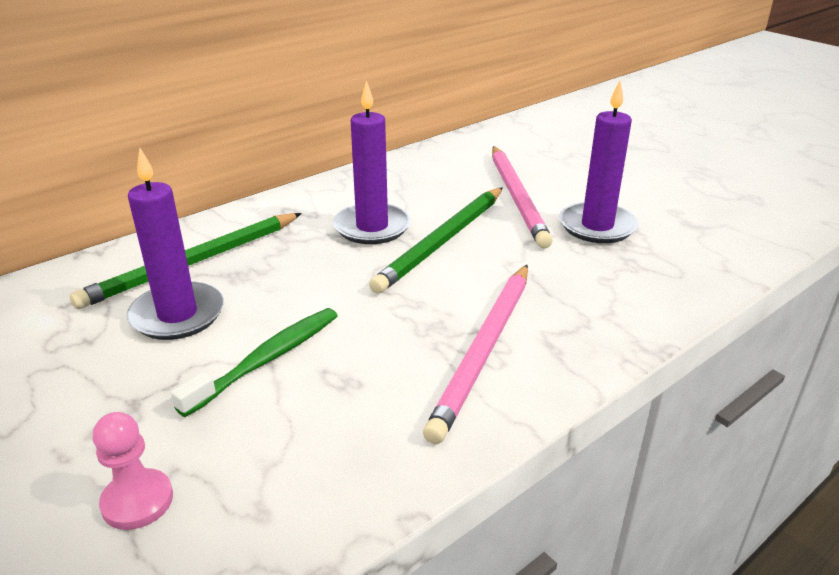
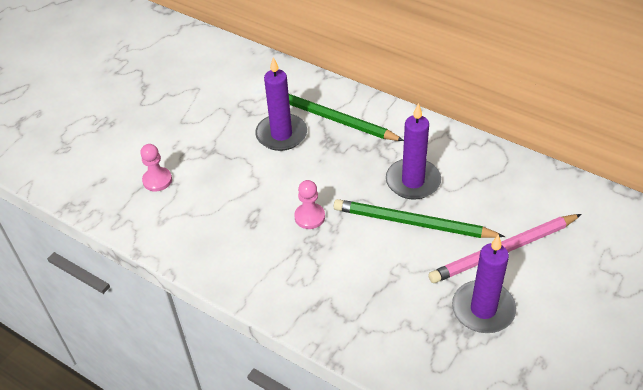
camera: 75 degrees right, 15 degrees up
(267, 360) = (258, 184): green toothbrush -> none
(378, 320) = (309, 217): none -> pink pawn
(484, 350) = (300, 273): pink pencil -> none

